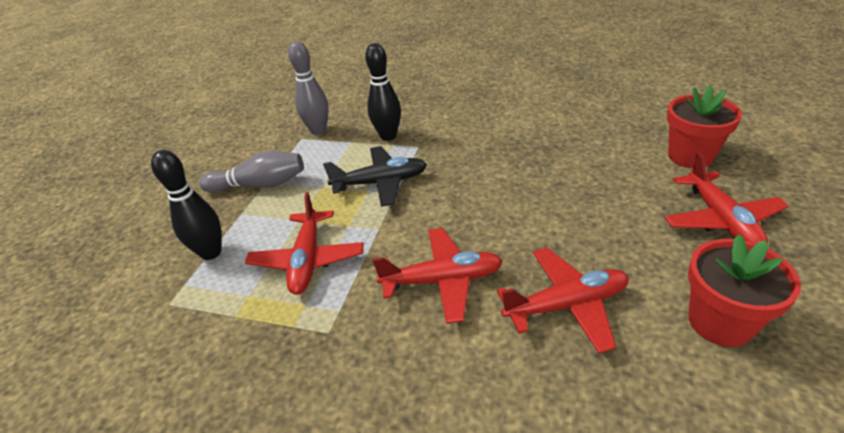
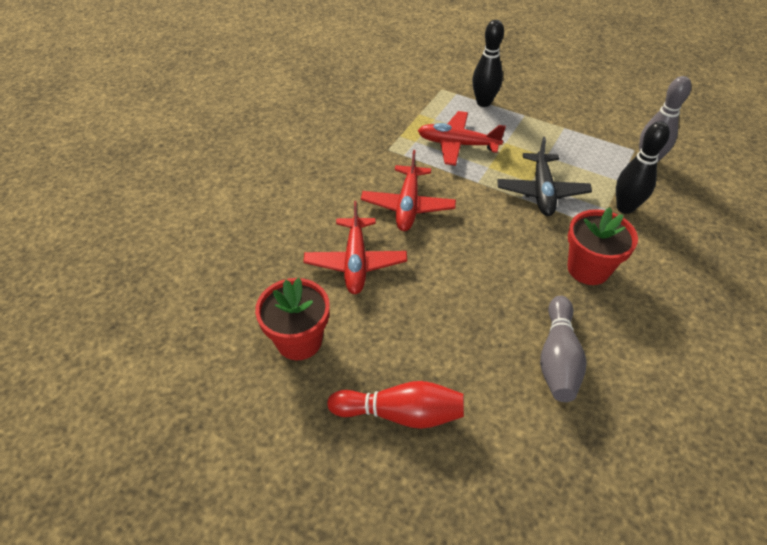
camera: 100 degrees right, 10 degrees up
(260, 185) = (560, 124): grey bowling pin -> grey bowling pin (558, 358)
(690, 156) = (515, 455): red flower pot -> red flower pot (588, 269)
(721, 220) = (401, 413): red plane -> red bowling pin

